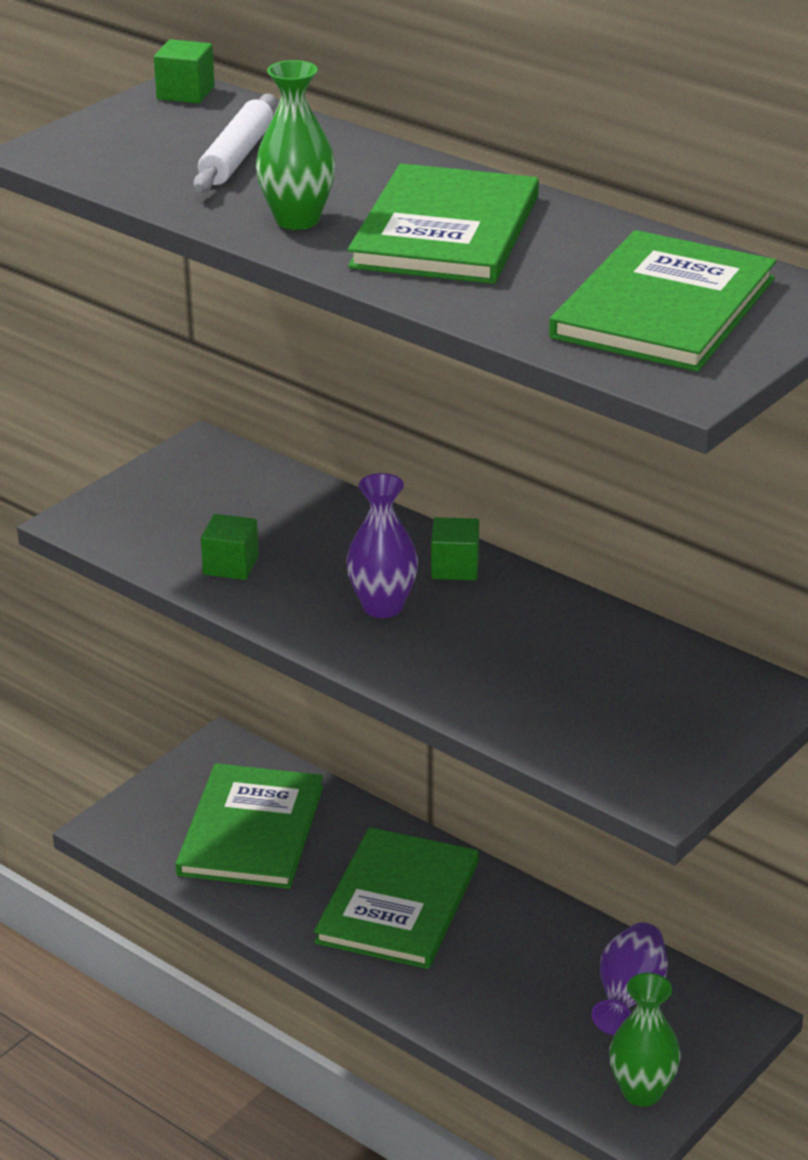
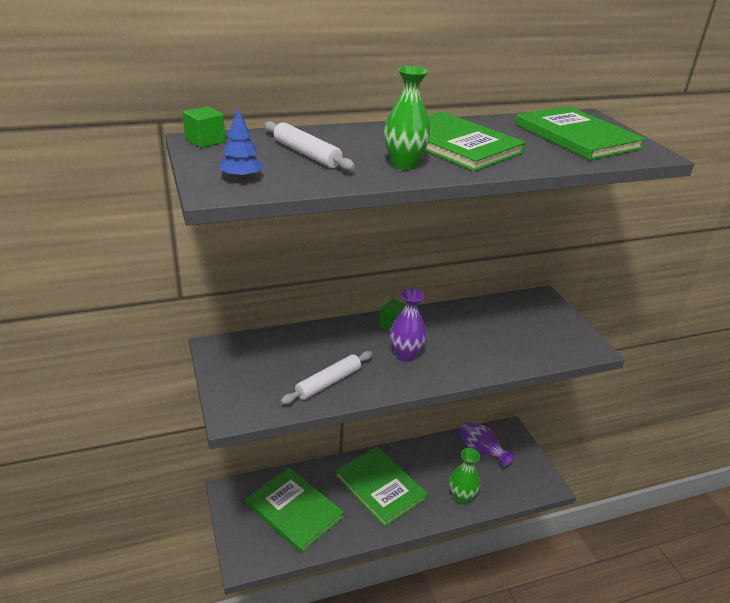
camera: 60 degrees left, 0 degrees up
(99, 150) = (241, 178): none -> blue tree
(231, 565) = (328, 383): green cube -> white rolling pin
(642, 1092) = (532, 475): green vase -> green vase (461, 497)

